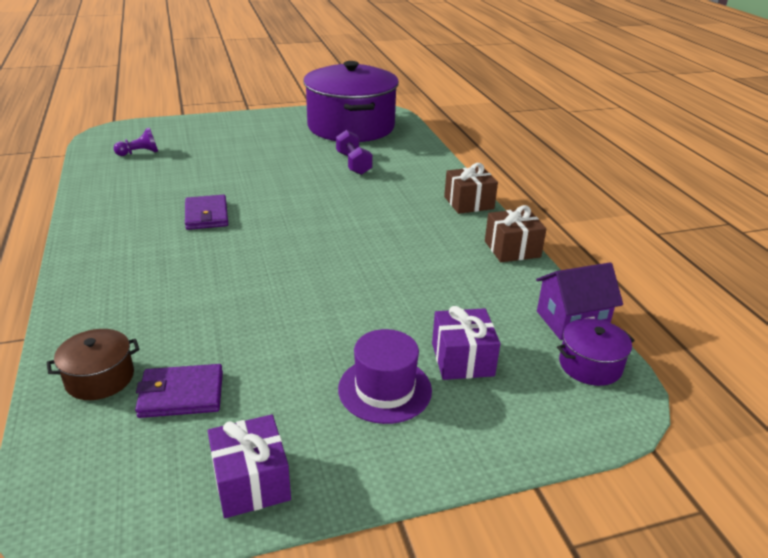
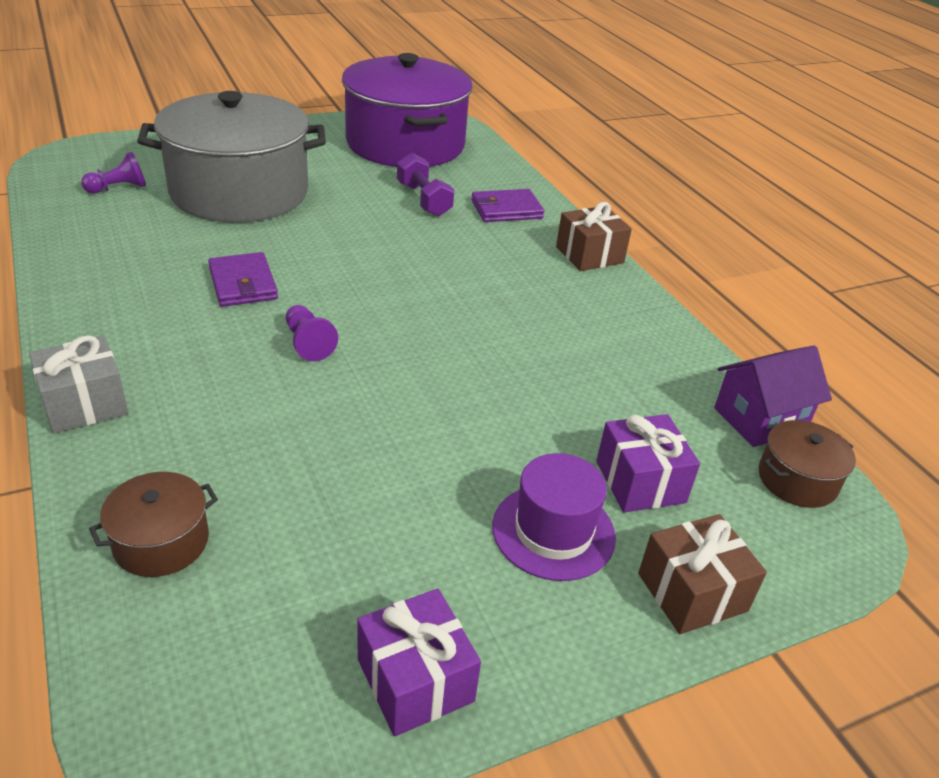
camera: 10 degrees left, 5 degrees up
(75, 288) = (85, 404): none -> grey gift
(181, 394) = (284, 558): purple wallet -> purple wallet (506, 209)
(222, 156) = (239, 192): none -> grey pot
(241, 255) = (308, 343): none -> purple pawn
(512, 249) = (661, 320): brown gift -> brown gift (692, 592)
(590, 365) = (797, 480): purple pot -> brown pot

